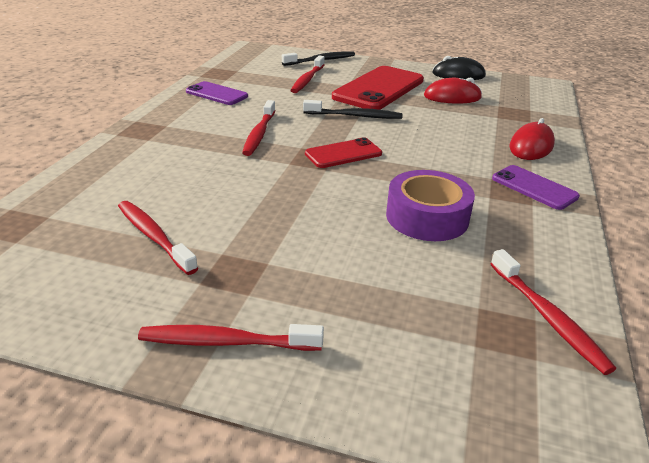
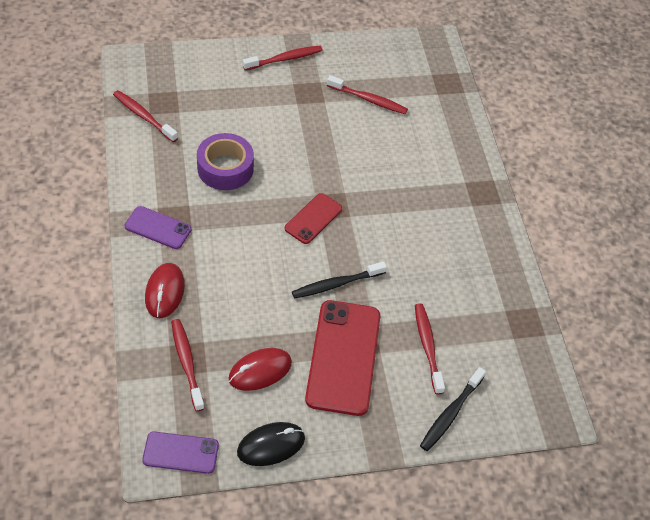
camera: 150 degrees right, 20 degrees up
(217, 94) = (484, 274): purple phone -> purple phone (180, 453)
(259, 134) = (393, 221): red toothbrush -> red toothbrush (187, 363)

